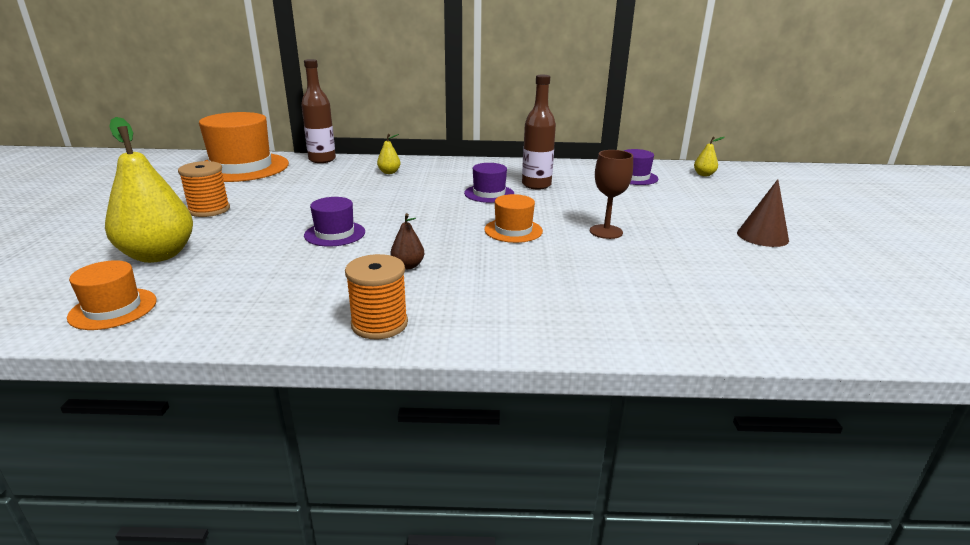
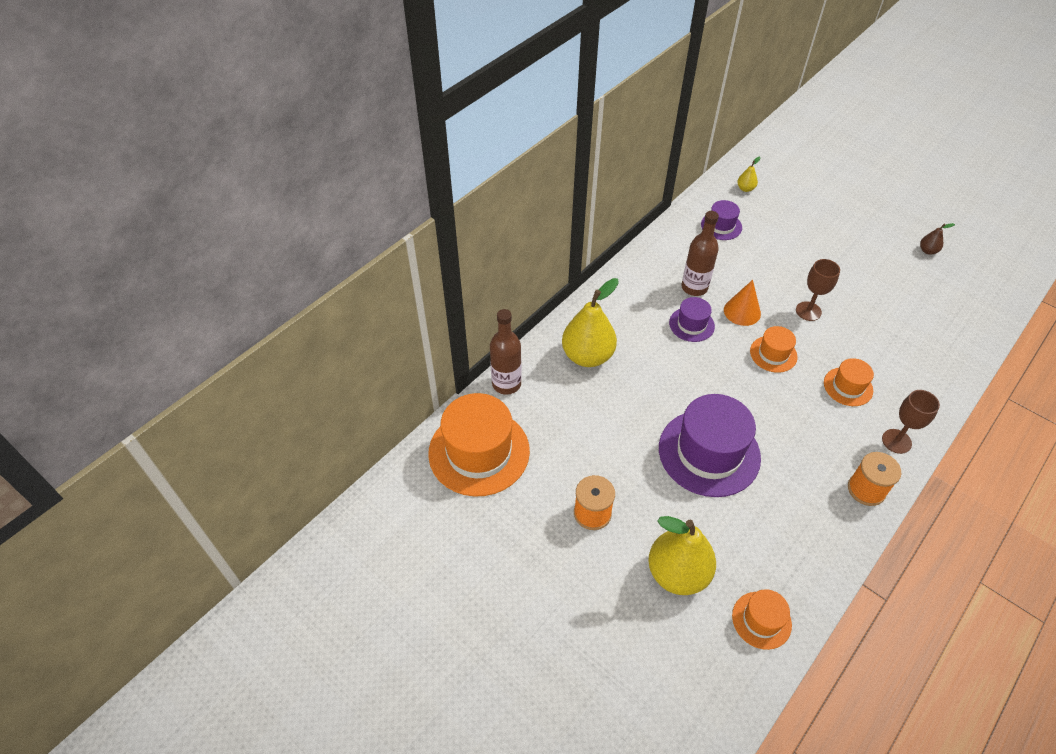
camera: 50 degrees left, 25 degrees up
(335, 234) = (709, 452): purple hat -> purple hat, size x1.98
(389, 172) = (587, 356): yellow pear -> yellow pear, size x2.29
(408, 266) = (794, 438): brown pear -> brown pear (927, 251)
(490, 325) = (896, 441): none -> brown goblet
(532, 275) = (848, 386): none -> orange hat
(544, 206) = (742, 311): none -> orange cone
(762, 236) = (864, 249): brown cone -> none

